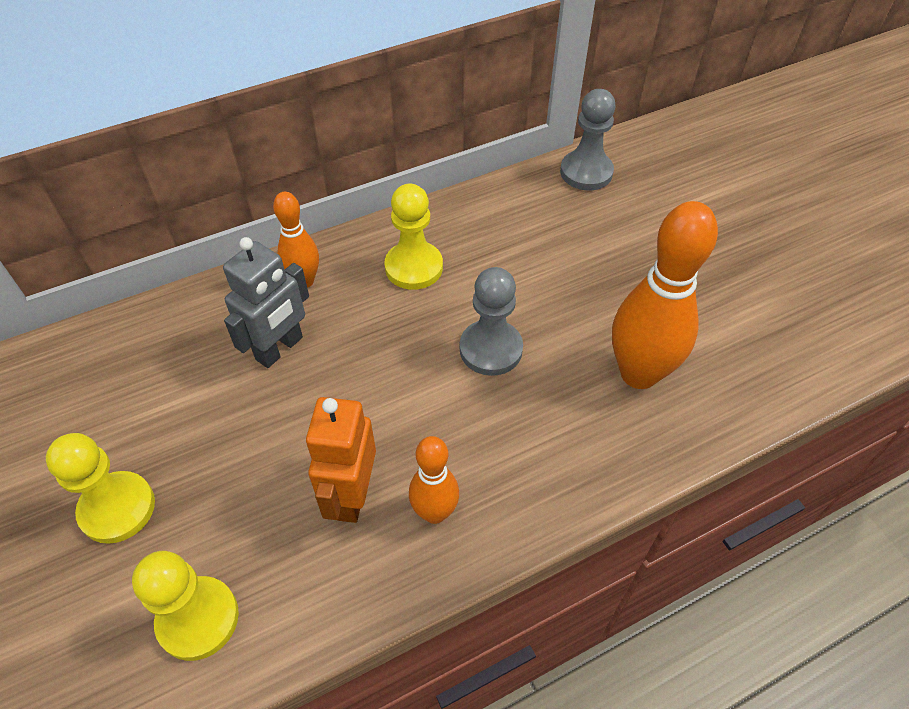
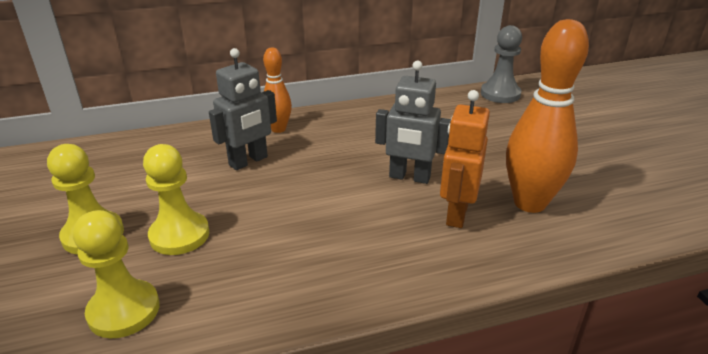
camera: 10 degrees right, 20 degrees down
(351, 495) = (275, 249): orange robot -> orange robot (456, 214)
(414, 267) = (360, 129): yellow pawn -> yellow pawn (179, 235)
(434, 512) = (341, 268): orange bowling pin -> none
(491, 349) = (409, 177): grey pawn -> grey robot

